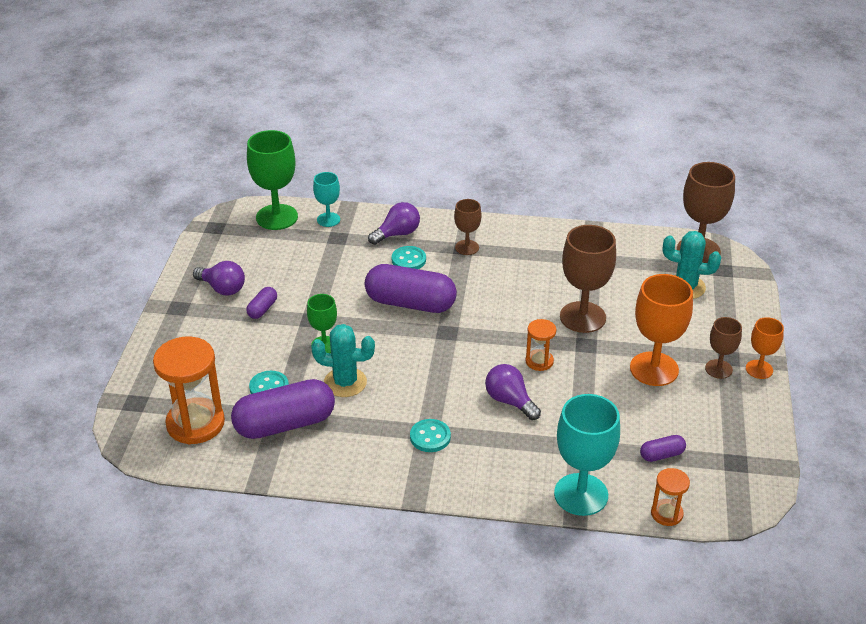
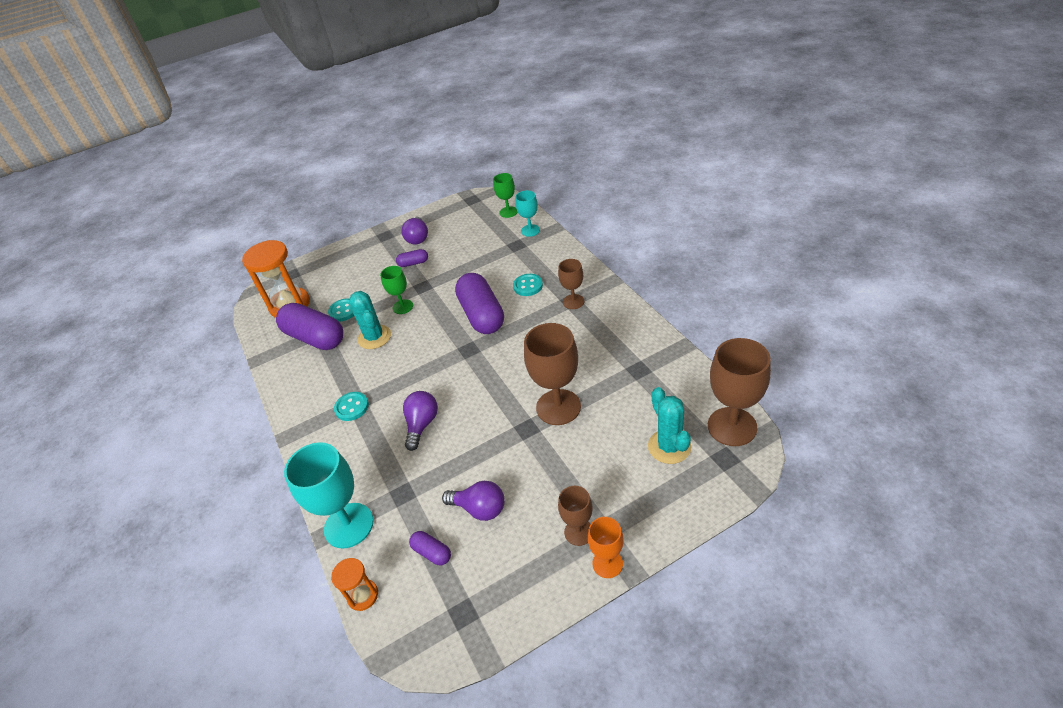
camera: 60 degrees right, 5 degrees up
(277, 217) = (508, 212): green goblet -> green goblet, size x0.56
(397, 234) = (550, 264): purple light bulb -> purple light bulb (479, 508)
(539, 361) = (481, 414): orange hourglass -> none
(654, 369) = (536, 487): orange goblet -> none

